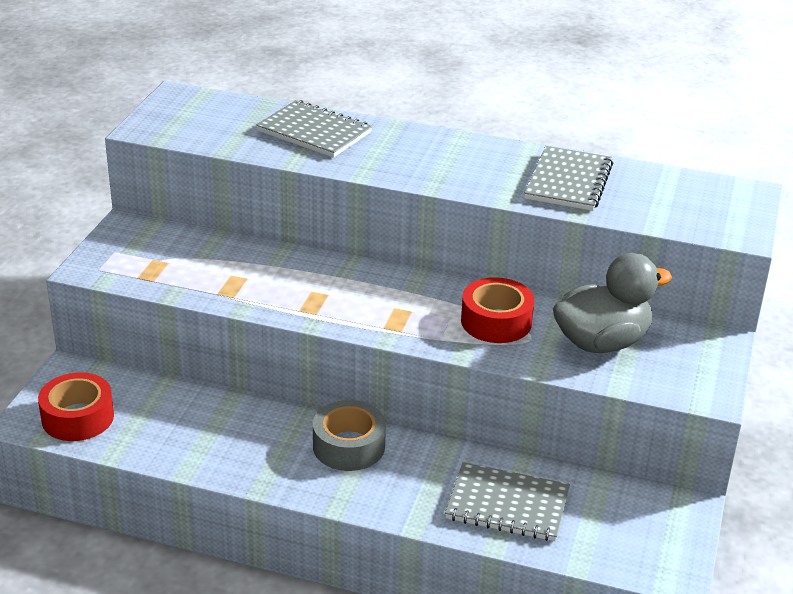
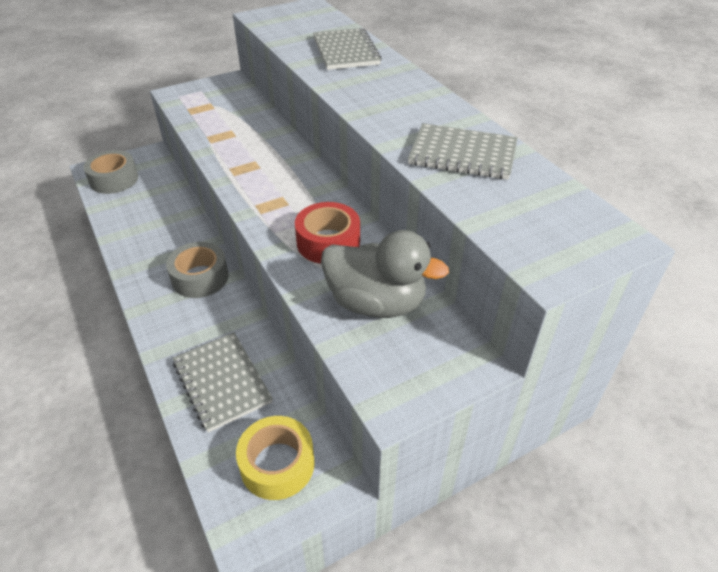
camera: 45 degrees right, 10 degrees up
(78, 417) = (114, 179): red tape -> grey tape
(568, 181) = (462, 154): grey notebook -> grey notebook turned 45 degrees clockwise
(634, 523) = (277, 464): none -> yellow tape

